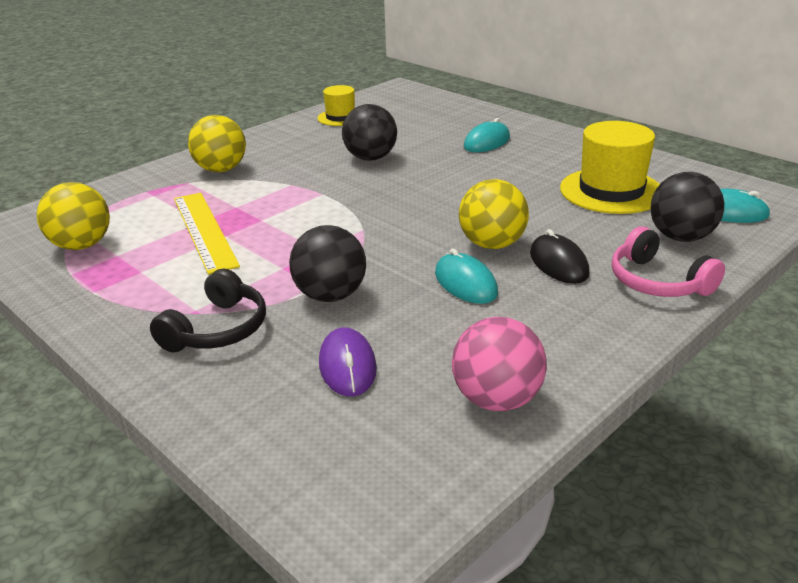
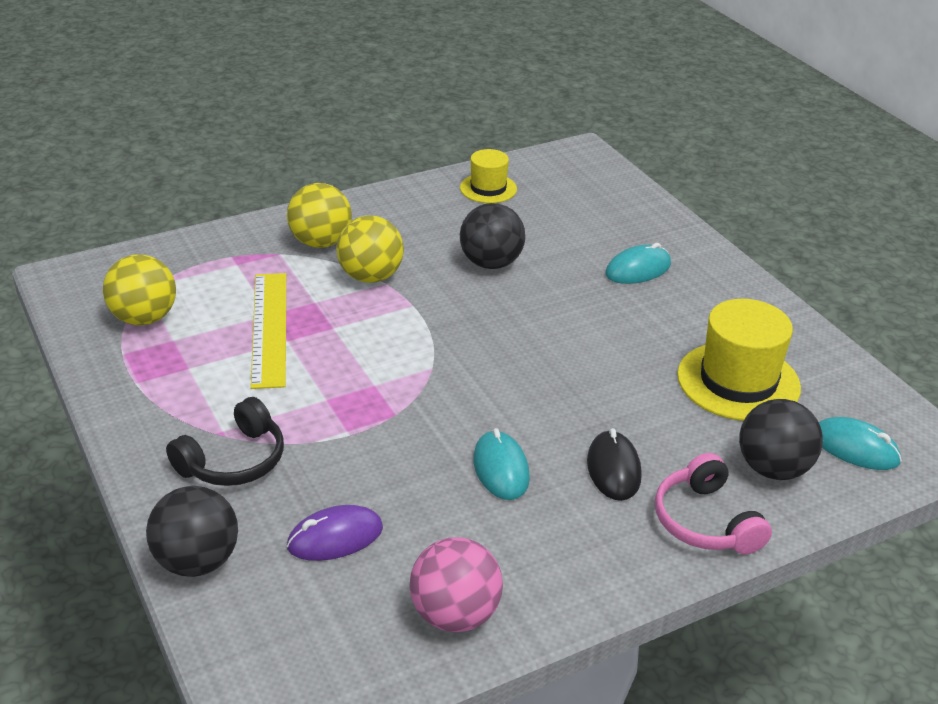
camera: 15 degrees right, 5 degrees up
(330, 295) = (358, 448): black ball -> black ball (197, 561)
(347, 366) = (335, 537): purple mouse -> purple mouse turned 60 degrees clockwise
(492, 244) = (557, 424): yellow ball -> yellow ball (370, 277)

